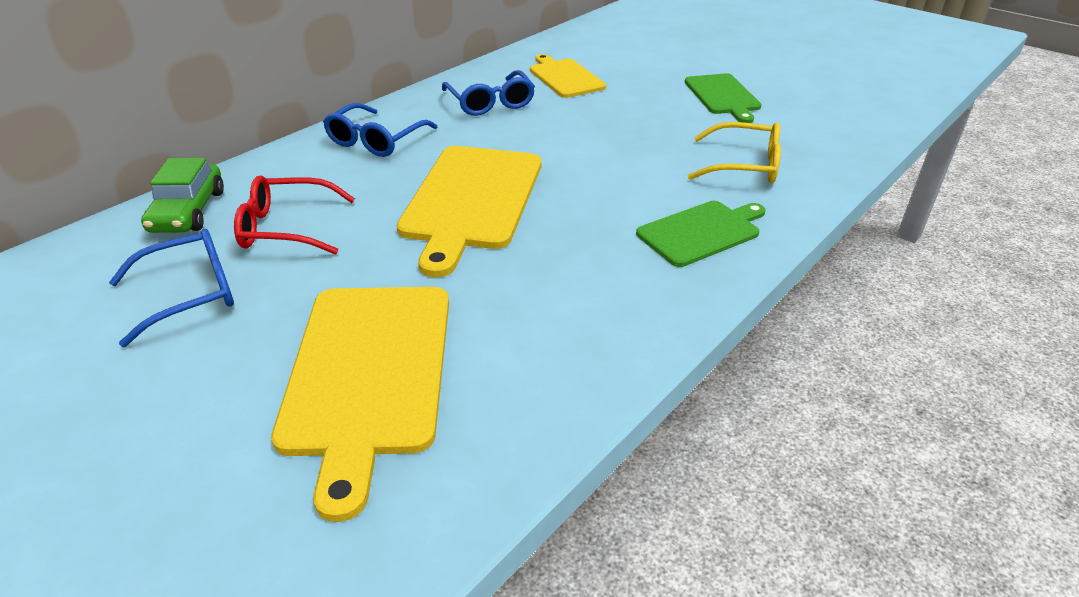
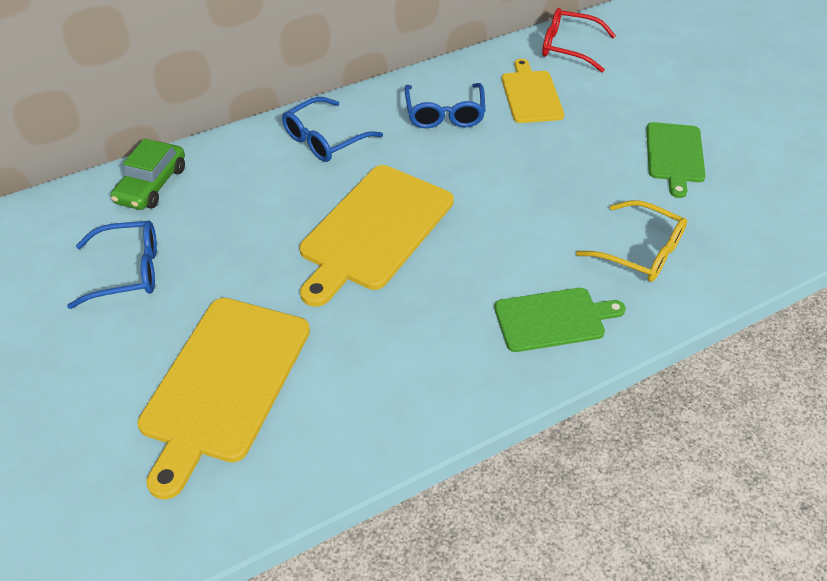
camera: 20 degrees right, 10 degrees up
(287, 228) = (218, 222): red glasses -> red glasses (569, 47)

